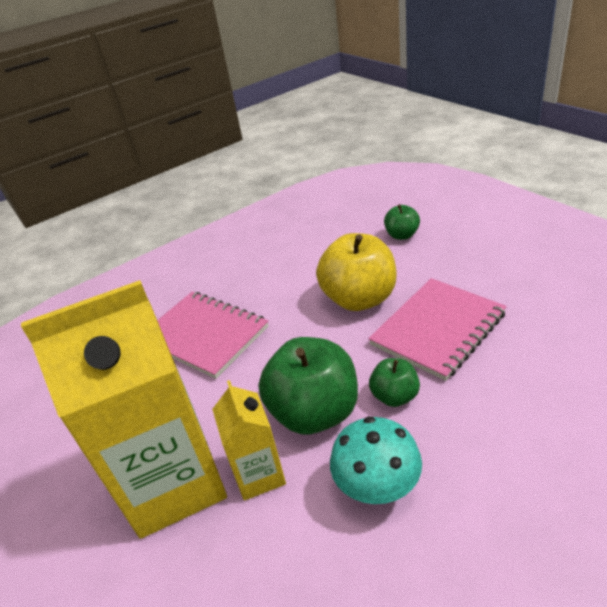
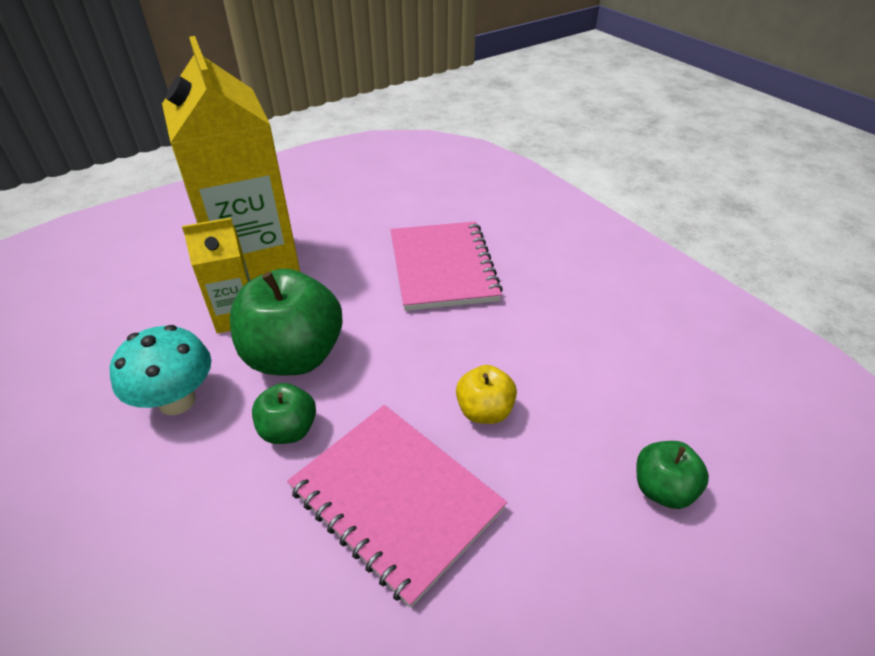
camera: 85 degrees right, 5 degrees up
(204, 335) = (442, 268): pink notebook -> pink notebook turned 45 degrees counterclockwise
(359, 299) = (484, 411): yellow apple -> yellow apple, size x0.52

